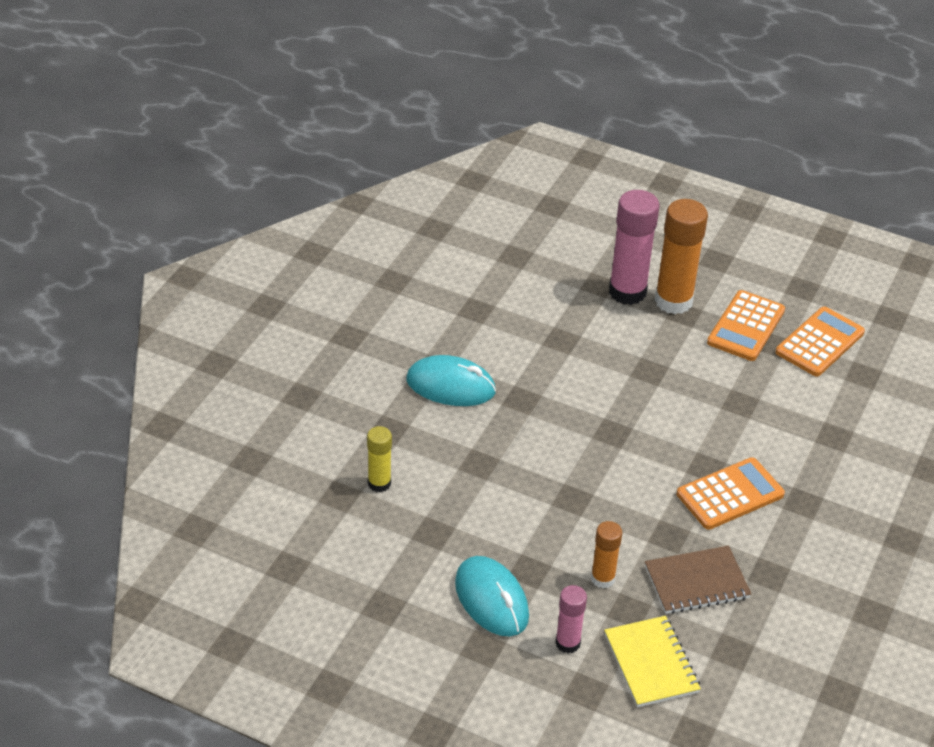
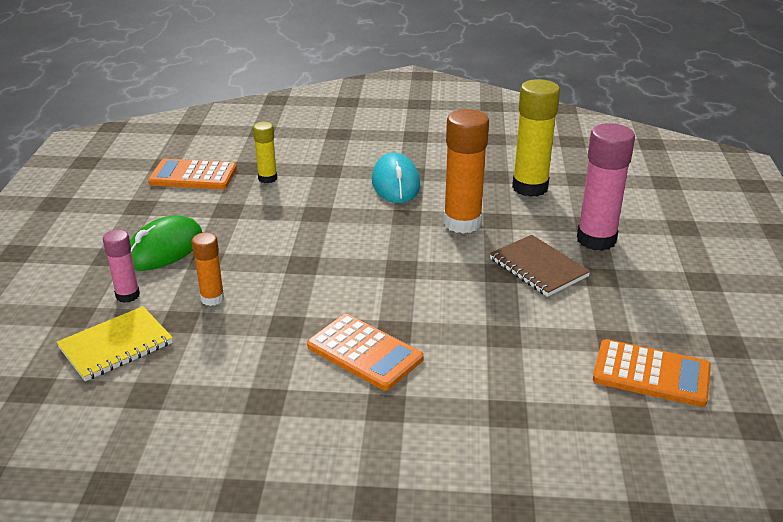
camera: 70 degrees right, 10 degrees down
(491, 600) = (164, 249): turquoise mouse -> green mouse
(513, 295) = (530, 187): none -> yellow glue stick
(673, 301) = (612, 267): orange glue stick -> orange glue stick (462, 223)
(696, 582) = (231, 354): brown notebook -> brown notebook (538, 268)
(746, 326) = (622, 317): orange calculator -> orange calculator (193, 176)

